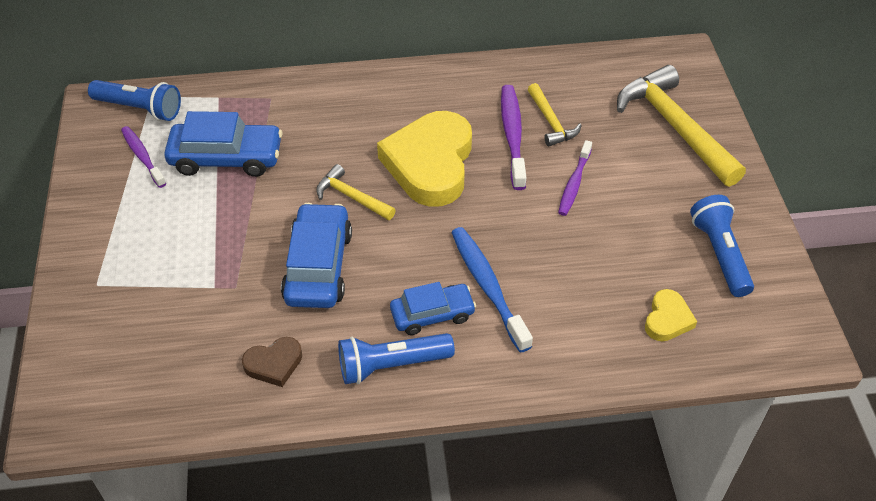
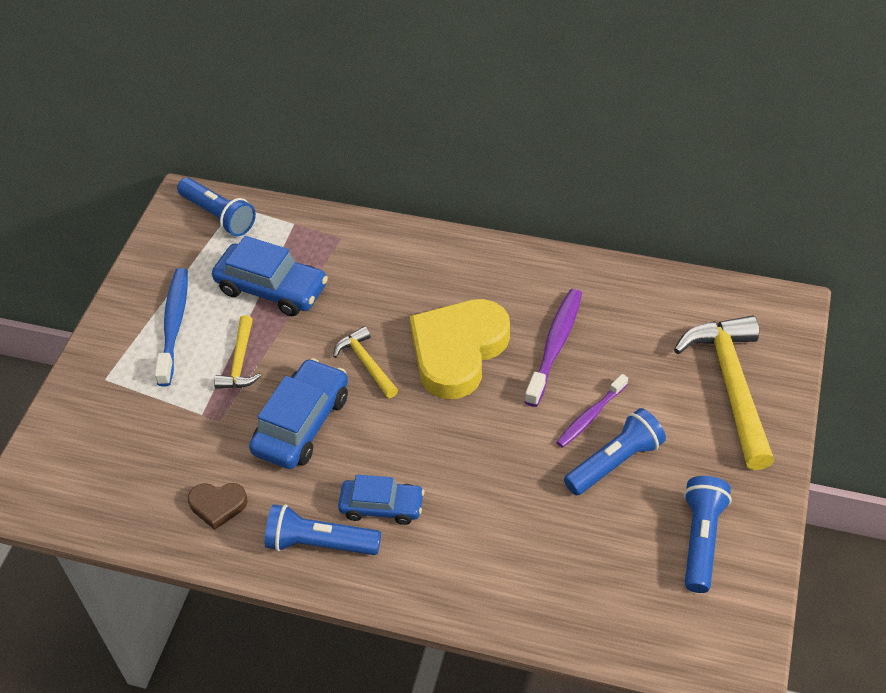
camera: 25 degrees right, 0 degrees up
(143, 156) = (199, 265): purple toothbrush -> none
(488, 287) = (448, 496): blue toothbrush -> blue toothbrush (174, 325)
(551, 122) = (602, 342): yellow hammer -> yellow hammer (240, 362)
(615, 214) = (615, 462): none -> blue flashlight
(667, 319) = (607, 590): yellow heart -> none

